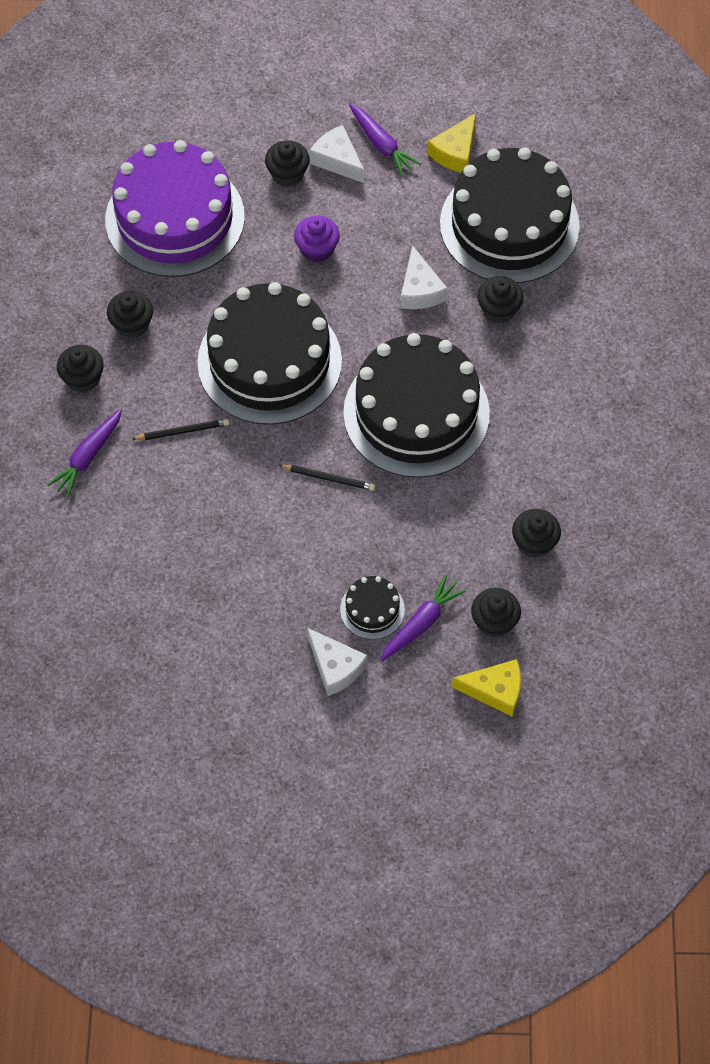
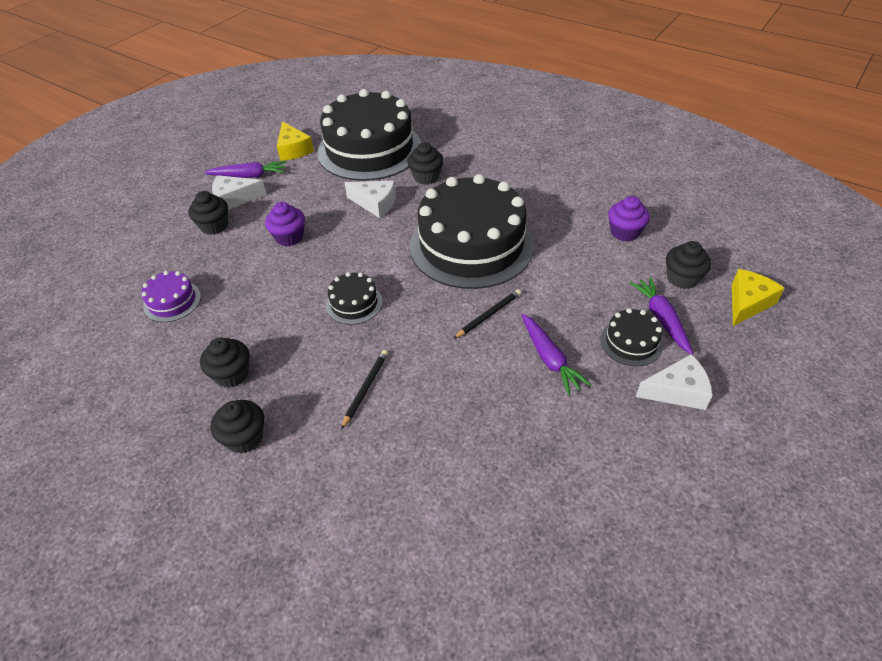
camera: 55 degrees left, 15 degrees down
(88, 457) = (328, 476): purple carrot -> purple carrot (550, 359)
(175, 218) = (172, 301): purple cake -> purple cake, size x0.42
(269, 361) = (354, 303): black cake -> black cake, size x0.42
(534, 542) = (624, 232): black cupcake -> purple cupcake

